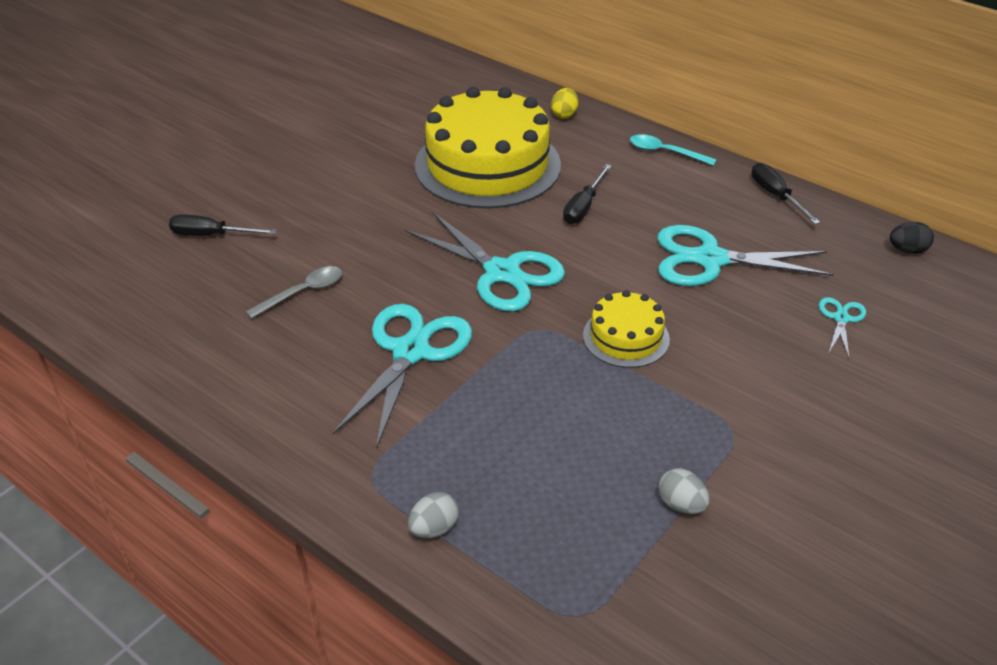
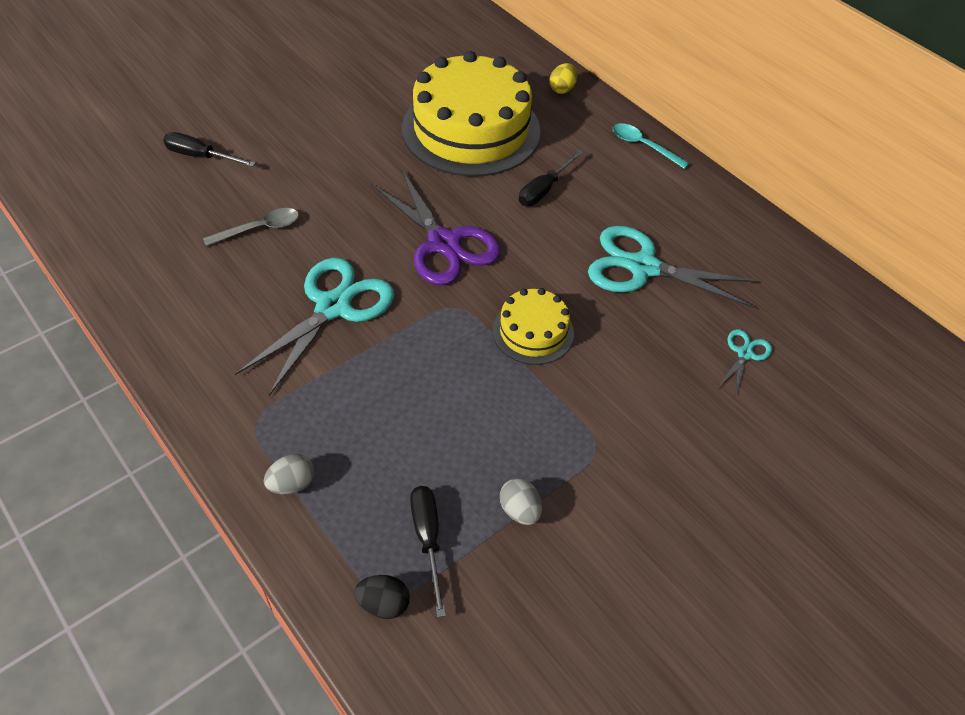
camera: 10 degrees right, 10 degrees up
(502, 272) = (444, 243): turquoise scissors -> purple scissors
(776, 196) = (733, 212): black screwdriver -> black screwdriver (428, 539)
(907, 250) = (839, 294): black egg -> black egg (383, 604)

